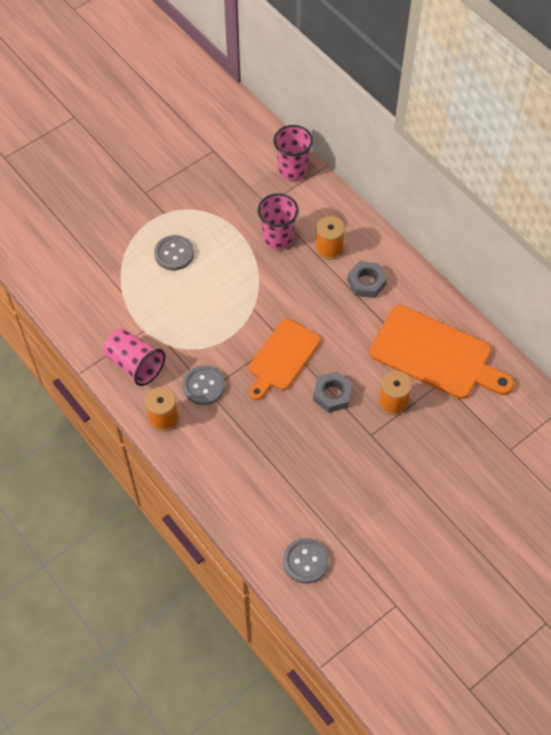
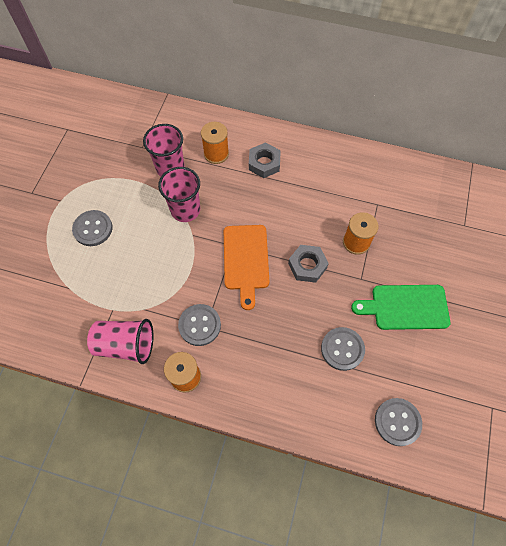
camera: 35 degrees left, 5 degrees up
(292, 170) = (143, 111): pink cup -> pink cup (185, 210)
(306, 479) = (342, 349): none -> grey button
(390, 482) = (406, 307): none -> green cutting board
(436, 354) = (356, 187): orange cutting board -> none

